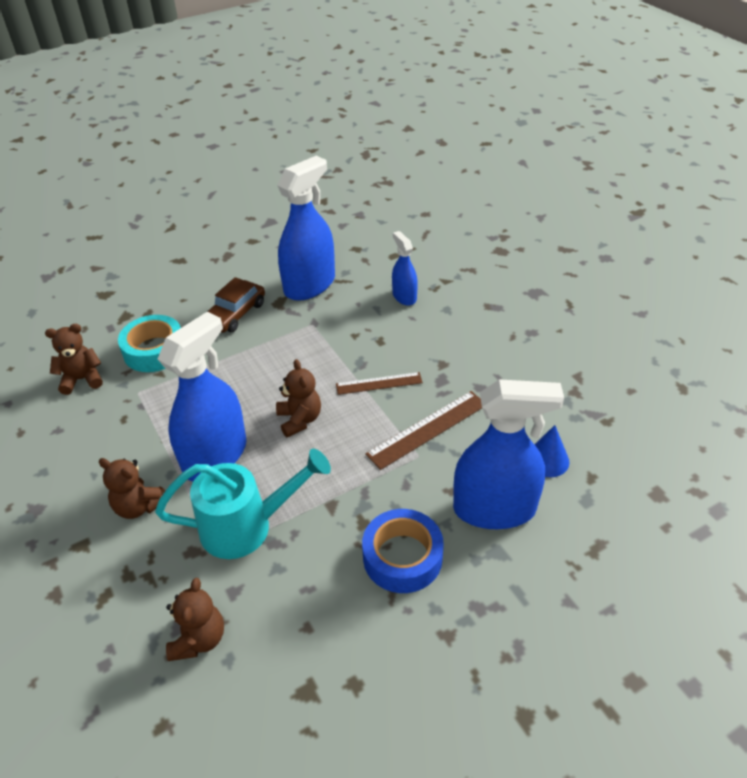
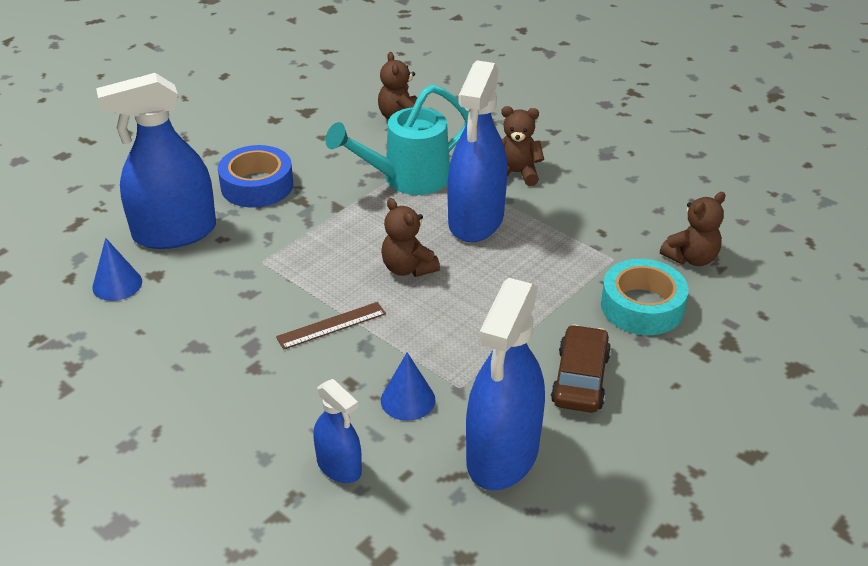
camera: 160 degrees right, 5 degrees down
(348, 323) = (408, 400): none -> blue cone
(427, 429) = (257, 287): brown ruler -> none

